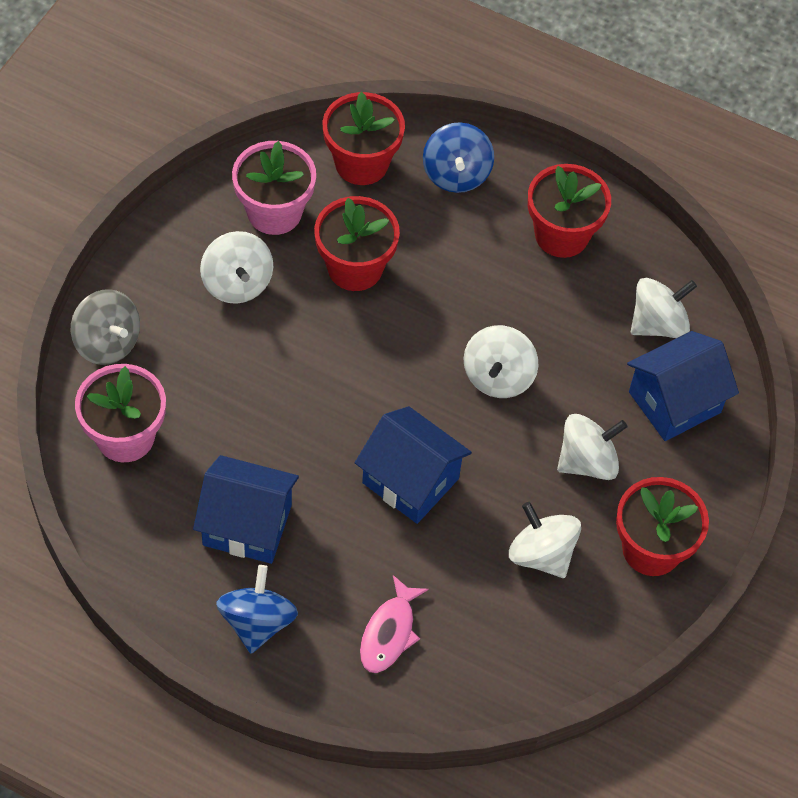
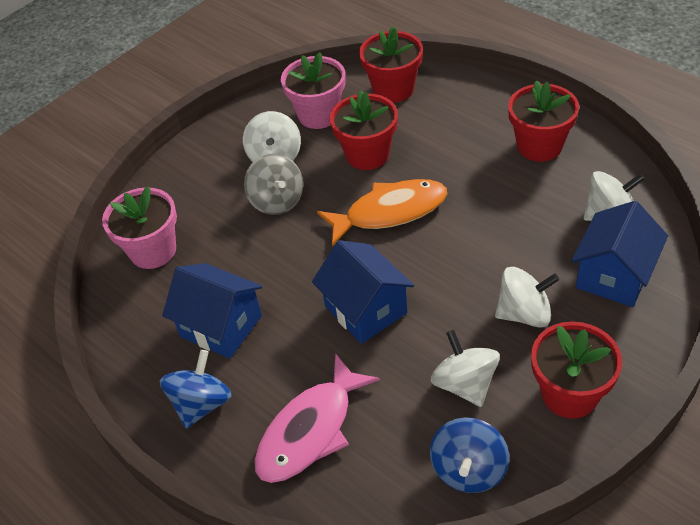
camera: 25 degrees right, 10 degrees down
(107, 343) = (166, 187): grey spinning top -> grey spinning top (277, 201)
(389, 632) = (310, 430): pink fish -> pink fish, size x1.60
(404, 348) = (390, 212): none -> orange fish
(456, 174) = (464, 100): blue spinning top -> blue spinning top (469, 469)
(498, 377) = (461, 240): white spinning top -> none
(674, 402) = (614, 276): blue house -> blue house turned 45 degrees counterclockwise

